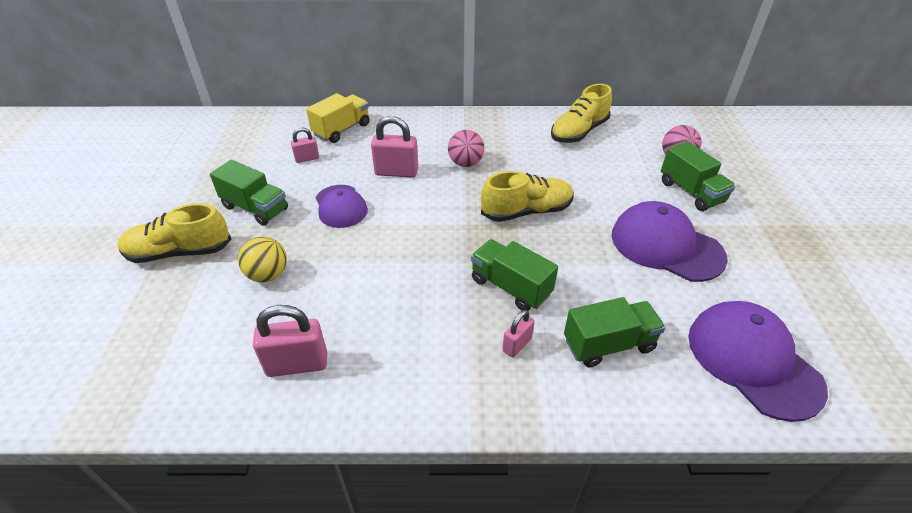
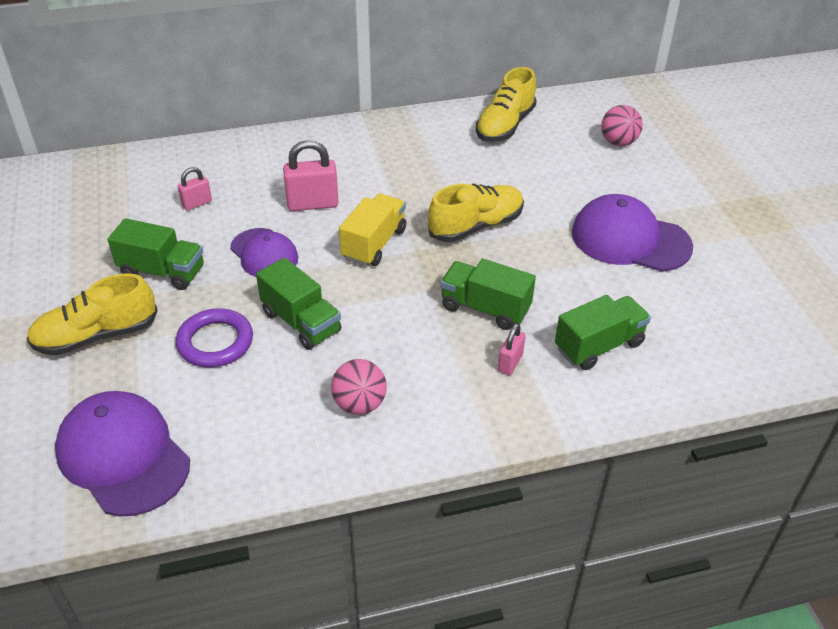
camera: 15 degrees left, 0 degrees up
(268, 275) = (215, 342): yellow ball -> purple ring
(297, 364) = (292, 424): pink padlock -> none
(342, 130) = (223, 162): yellow truck -> yellow truck (374, 244)
(465, 163) = (389, 181): pink ball -> pink ball (359, 404)
(691, 192) = (642, 178): green truck -> green truck (301, 322)
(753, 361) = (734, 335): purple cap -> purple cap (123, 456)

